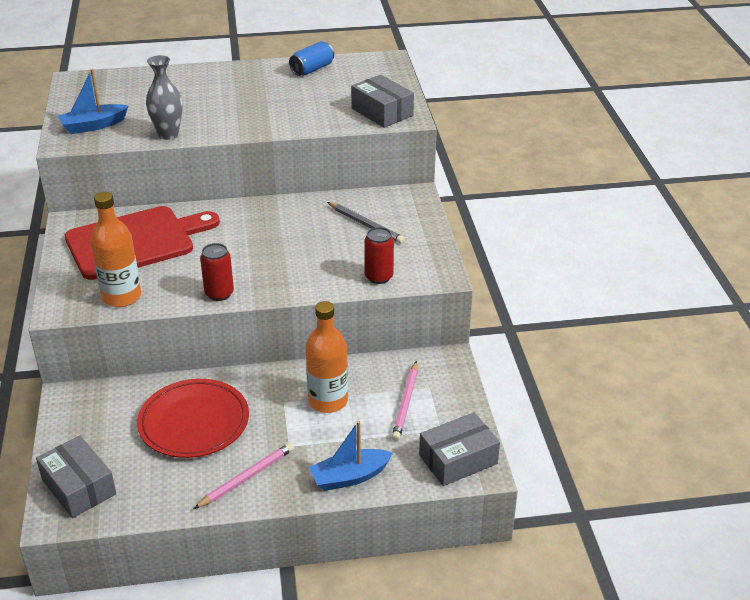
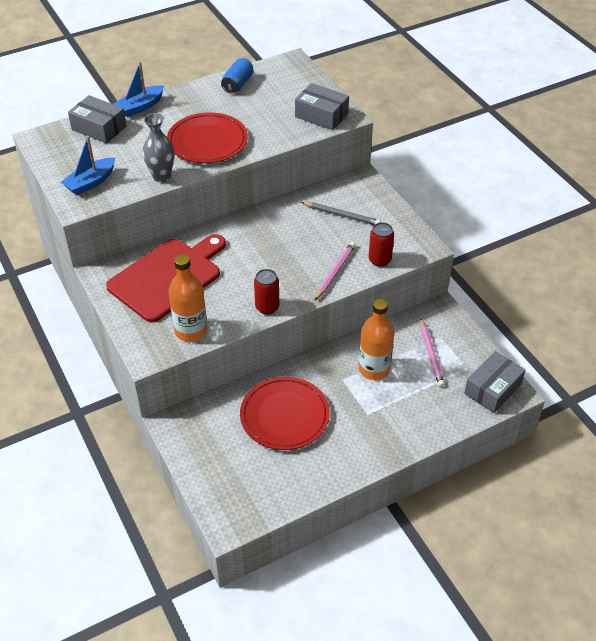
camera: 20 degrees left, 10 degrees up
(79, 487) = (230, 495): grey box -> grey box (99, 128)
(240, 113) = (207, 142): none -> red plate
(247, 477) = (352, 449): pink pencil -> pink pencil (335, 272)
(350, 477) = (425, 426): blue boat -> blue boat (140, 107)

